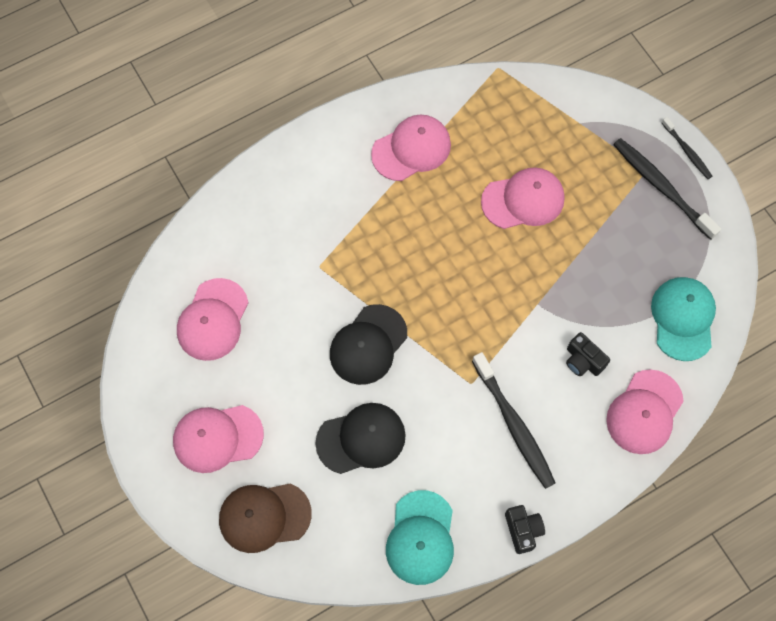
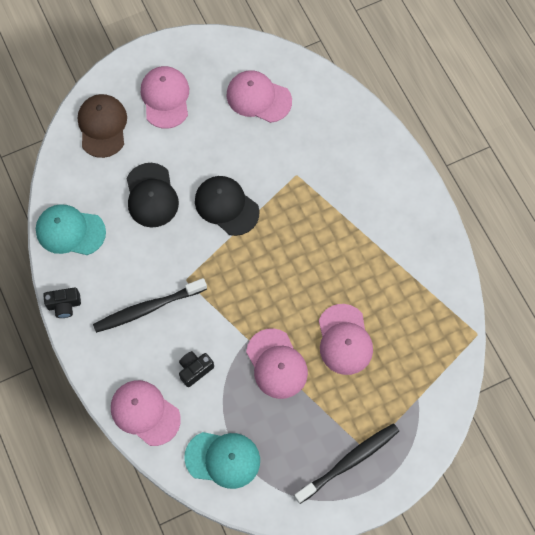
camera: 95 degrees right, 0 degrees up
(411, 149) = (398, 253): pink cap -> pink cap (276, 364)
(687, 151) = (384, 491): black toothbrush -> none

